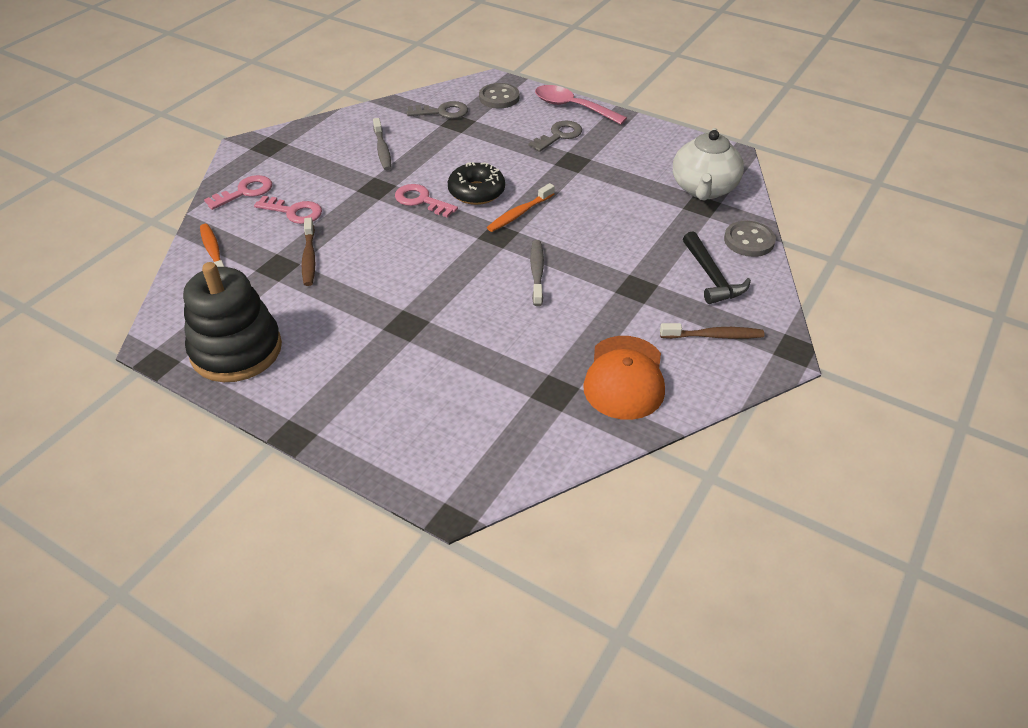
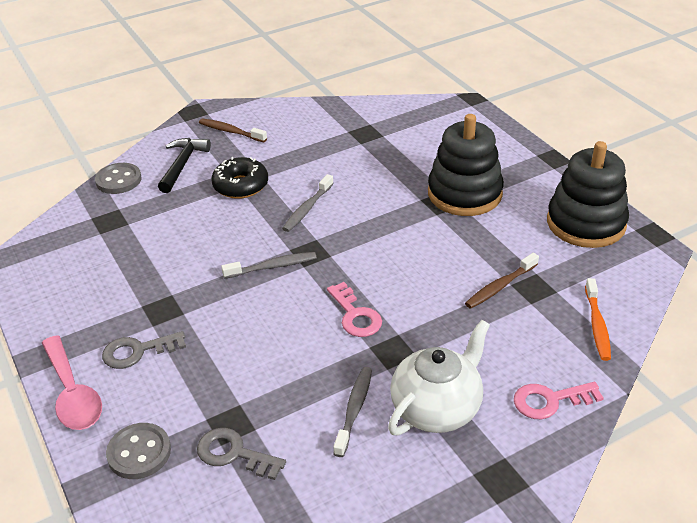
camera: 150 degrees left, 5 degrees down
(294, 212) = (498, 349): pink key -> none
(309, 258) = (499, 286): brown toothbrush -> brown toothbrush turned 150 degrees counterclockwise
(384, 343) = (464, 194): none -> black stacking toy
(476, 192) = (292, 306): black donut -> black donut (241, 185)
(519, 213) = (273, 266): orange toothbrush -> grey toothbrush
(624, 378) = (314, 127): orange cap -> none
(703, 189) = (87, 234): white teapot -> white teapot (437, 408)

